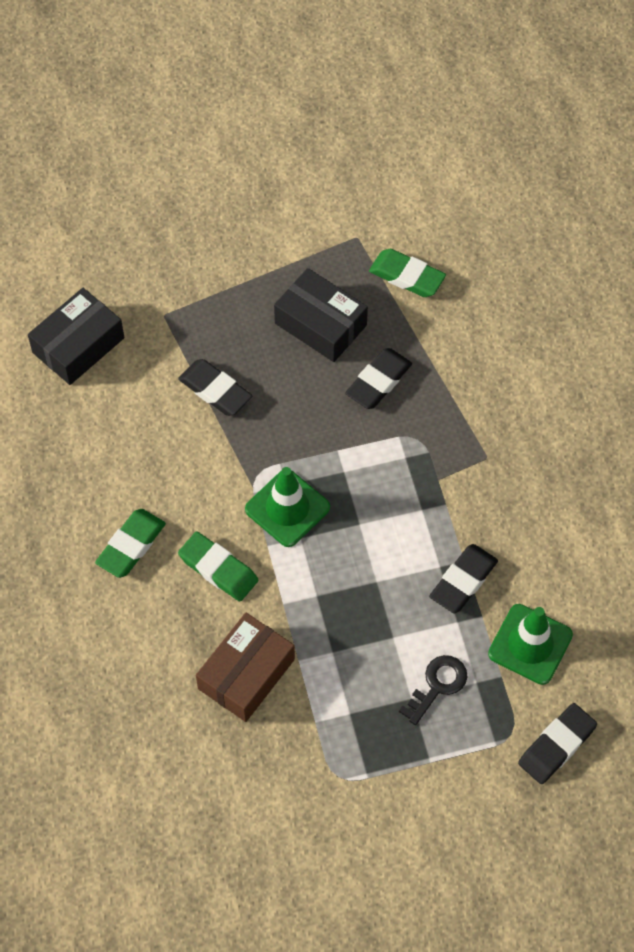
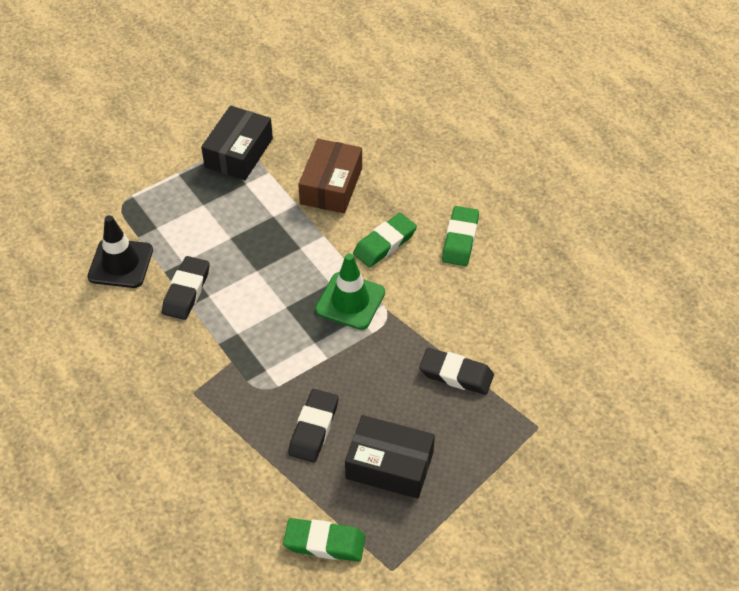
camera: 160 degrees right, 10 degrees down
(78, 345) = (596, 375): black box -> black box (239, 153)
(218, 569) = (384, 243): green eraser -> green eraser turned 60 degrees counterclockwise
(437, 685) = (186, 218): black key -> none
(530, 644) = (120, 263): green traffic cone -> black traffic cone
(556, 745) = (86, 206): black eraser -> none

